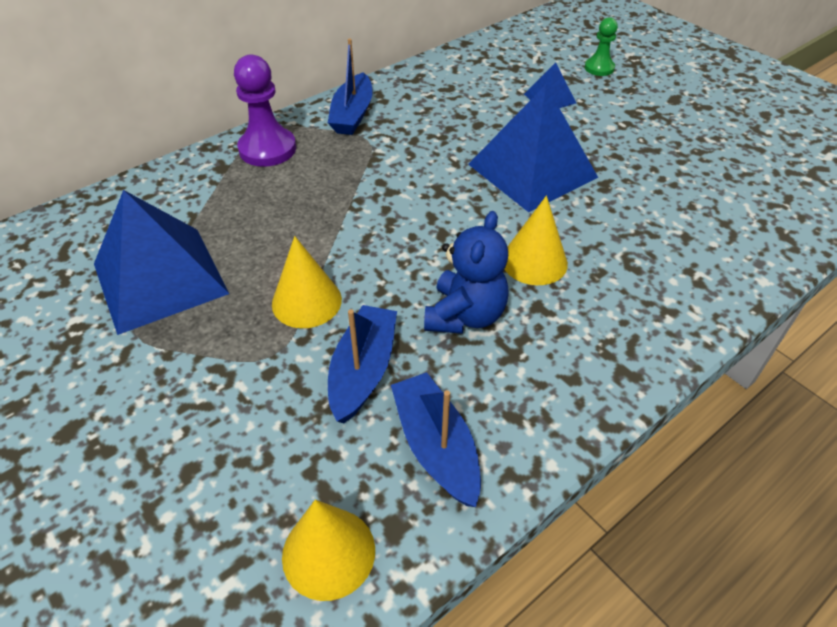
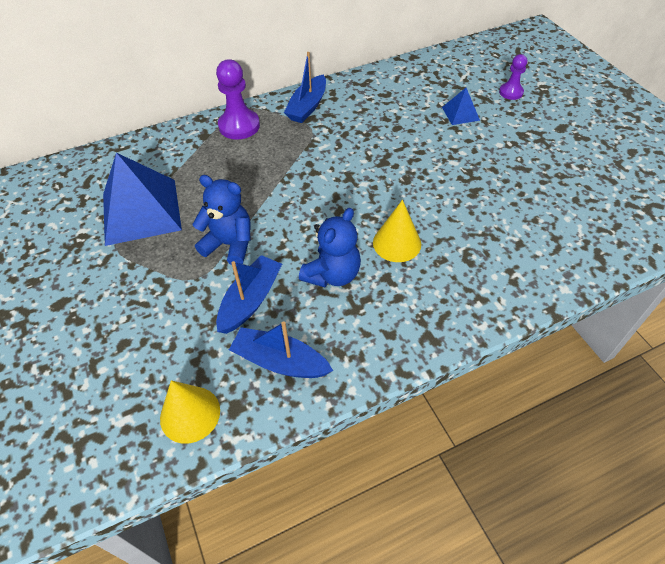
camera: 15 degrees right, 5 degrees up
(306, 301) = (229, 245): yellow cone -> blue teddy bear
(436, 446) = (280, 361): blue boat -> blue boat turned 60 degrees counterclockwise
(532, 170) = (423, 171): blue pyramid -> none
(599, 68) = (511, 92): green pawn -> purple pawn

